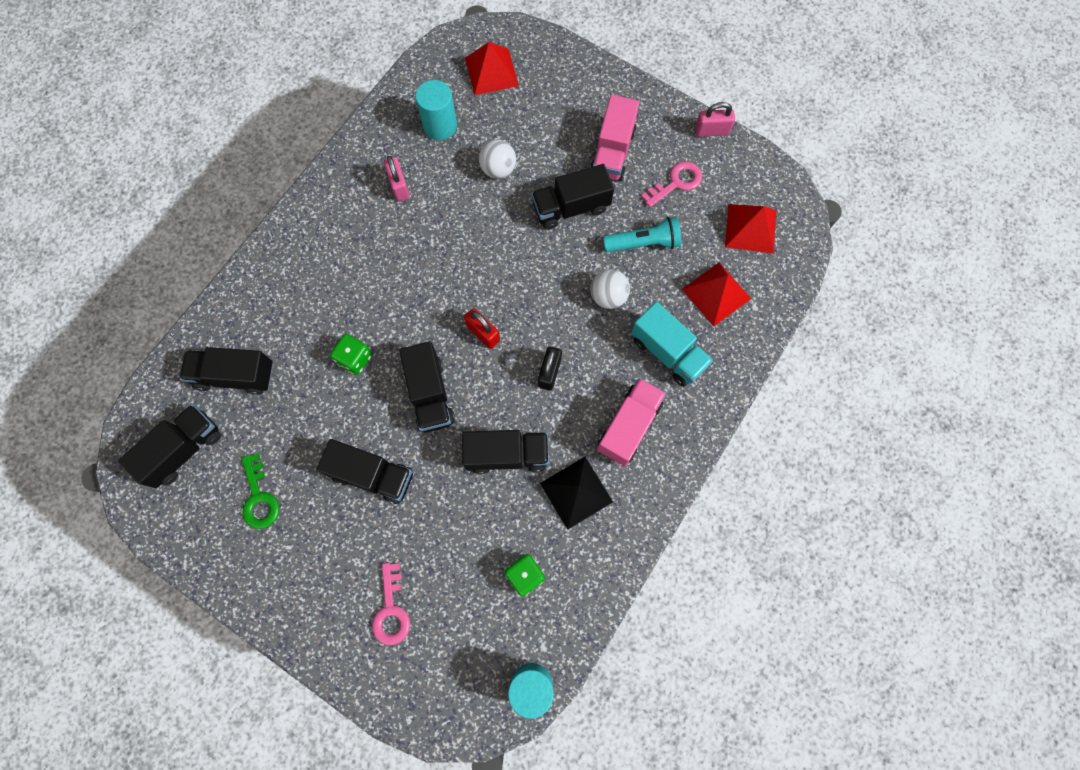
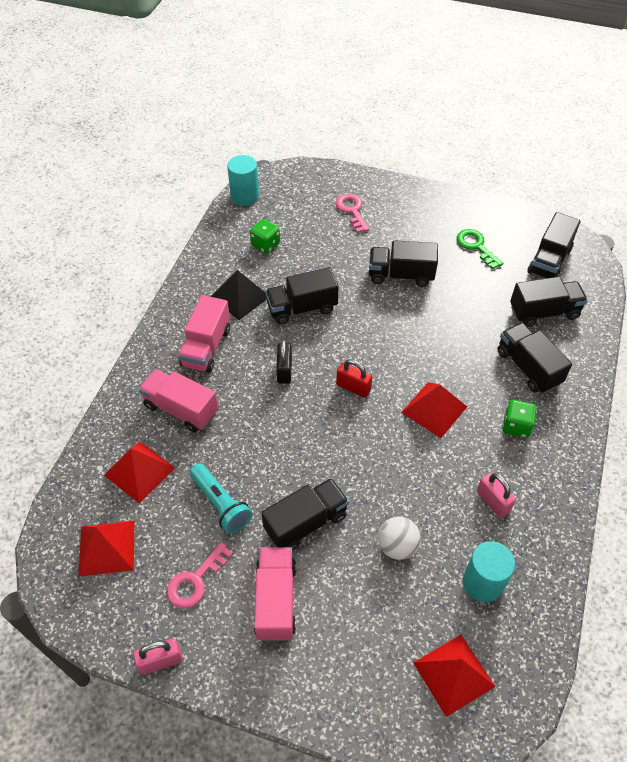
camera: 165 degrees right, 20 degrees down
(355, 359) = (454, 344): green dice -> green dice (516, 426)
(411, 287) = (434, 409): none -> red pyramid
(430, 394) = (380, 333): black truck -> black truck (528, 367)
(608, 296) = (246, 444): white ball -> none
(643, 243) = (221, 504): turquoise flashlight -> turquoise flashlight turned 105 degrees counterclockwise
(667, 352) = (181, 409): turquoise truck -> pink truck

